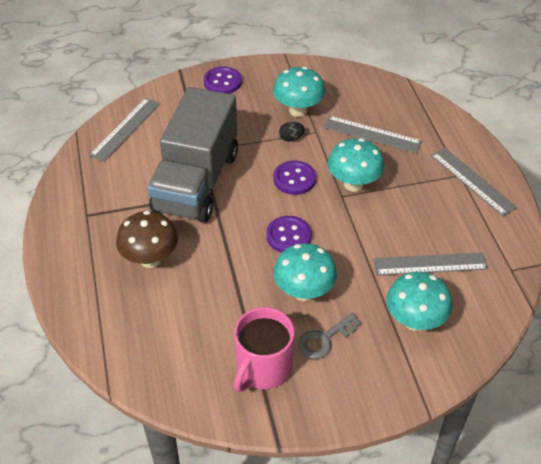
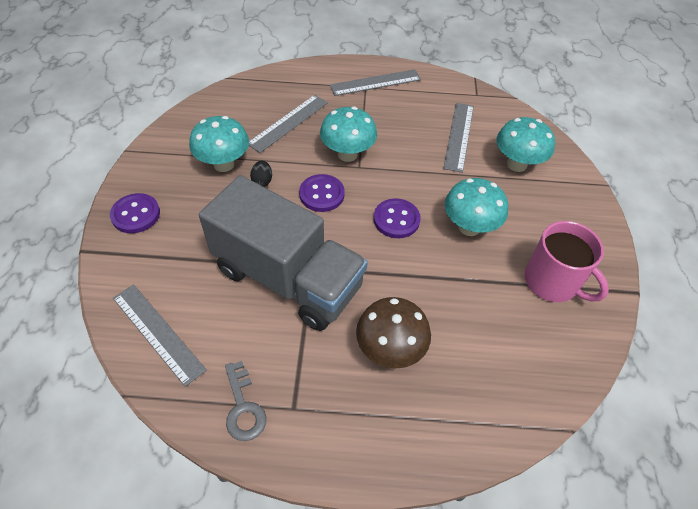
camera: 75 degrees left, 5 degrees up
(325, 339) = (526, 227): grey key -> grey key (243, 407)

